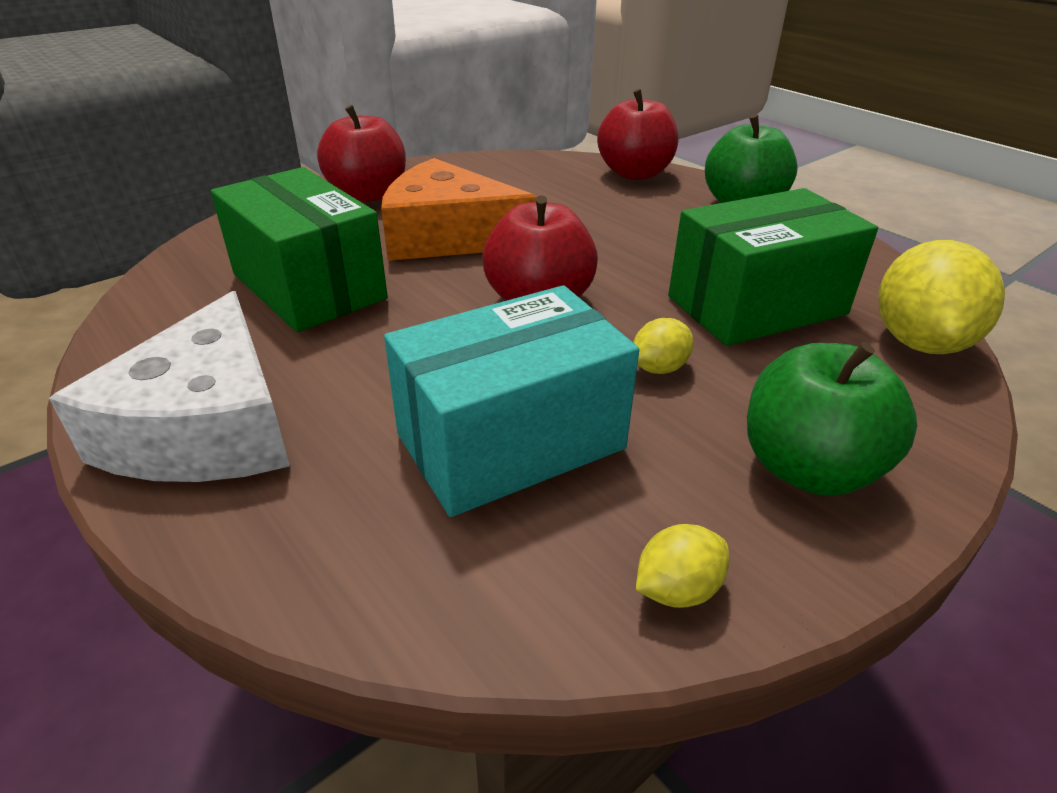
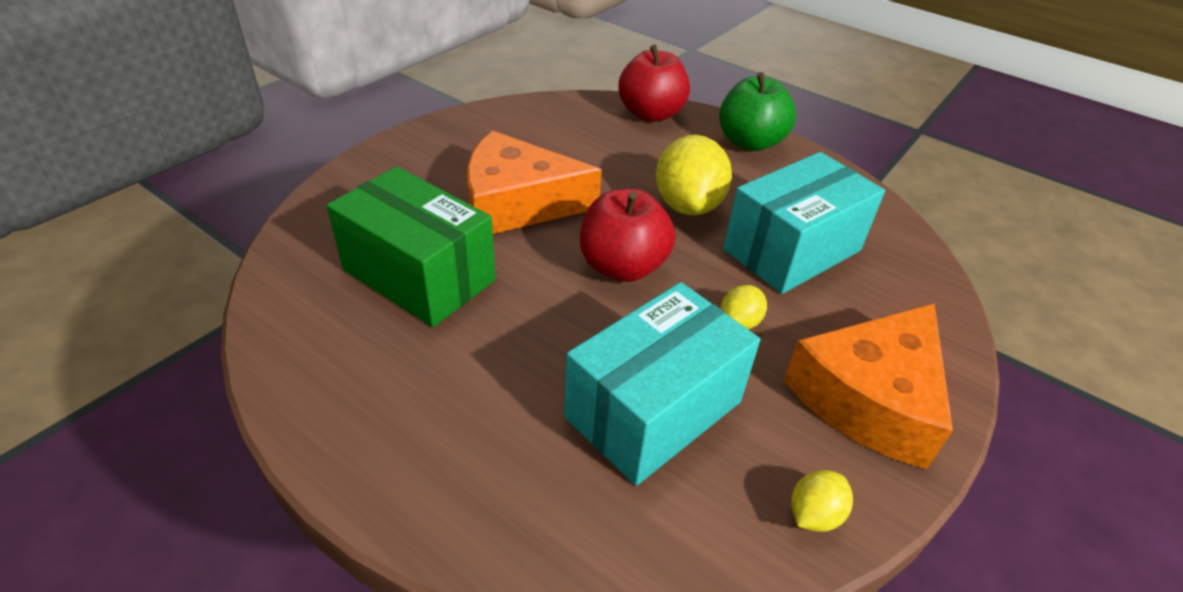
camera: 15 degrees left, 5 degrees up
(207, 427) = (403, 436): white cheese -> none
(368, 195) = (424, 161): red apple -> none
(756, 305) = (791, 250): green box -> turquoise box
(808, 468) = (870, 398): green apple -> orange cheese
(919, 342) = (915, 271): yellow lemon -> yellow lemon (688, 205)

